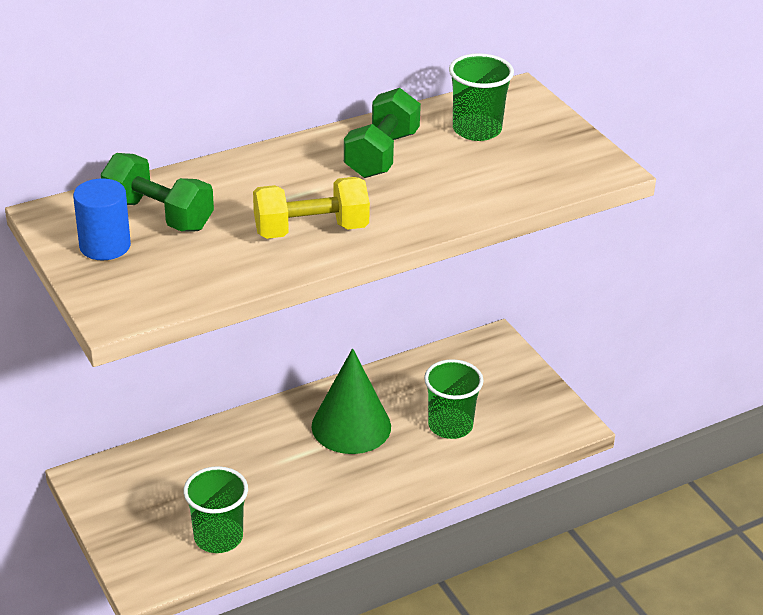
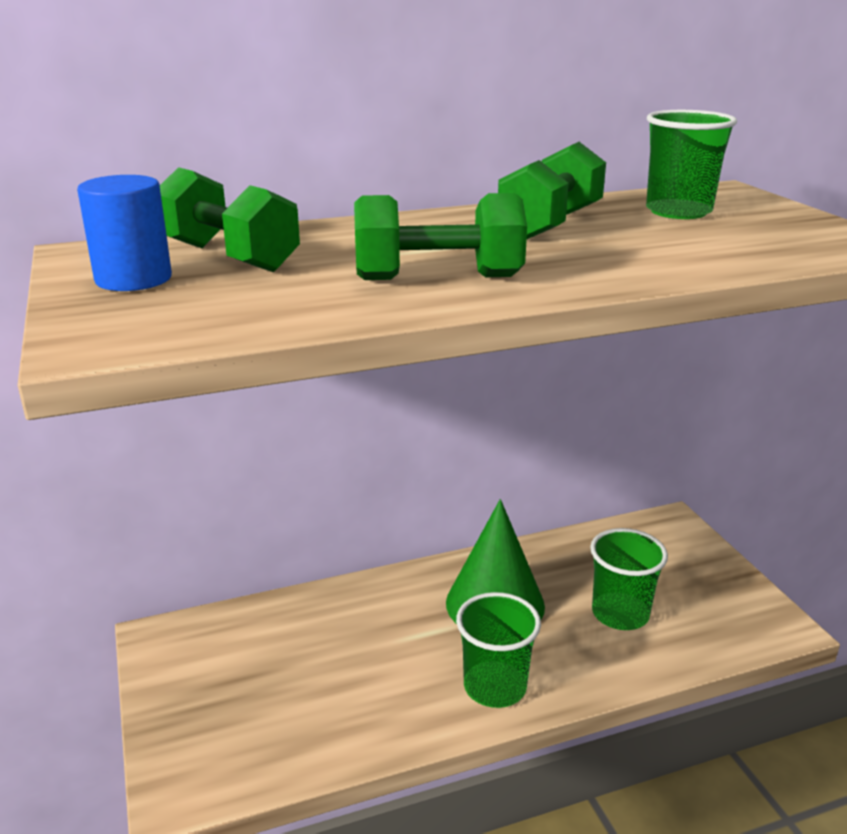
camera: 10 degrees right, 10 degrees down
(218, 537) = (298, 734): green cup -> green cup (495, 687)
(311, 230) = (438, 278): yellow dumbbell -> green dumbbell

